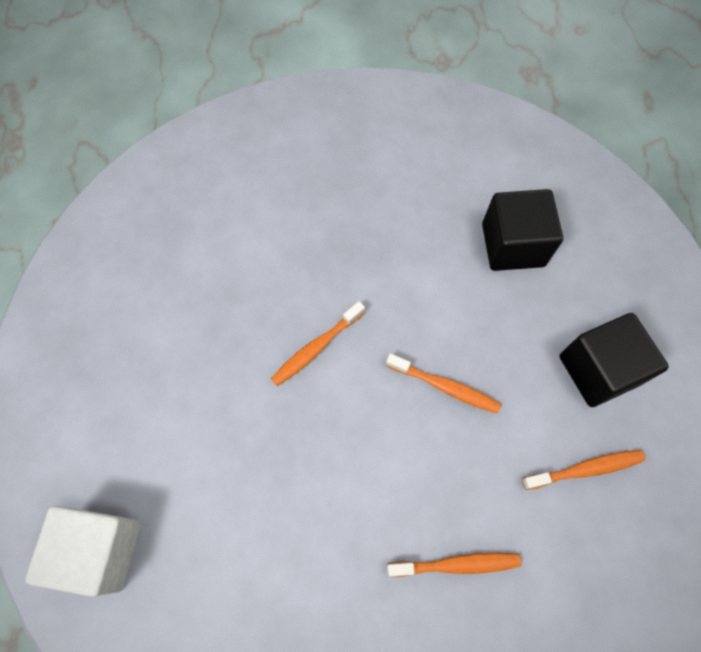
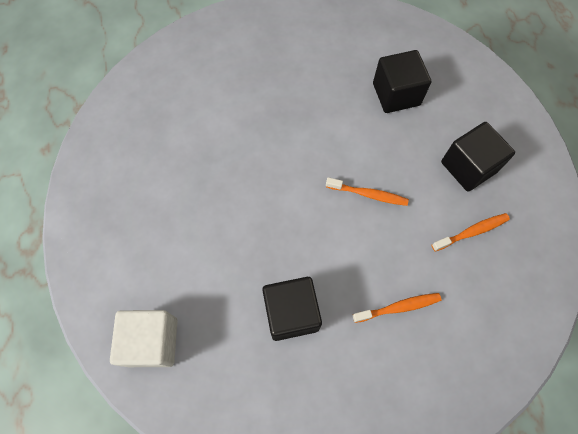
camera: 10 degrees left, 0 degrees up
(301, 544) = (291, 313): none -> black cube
(316, 348) = (275, 183): orange toothbrush -> none

